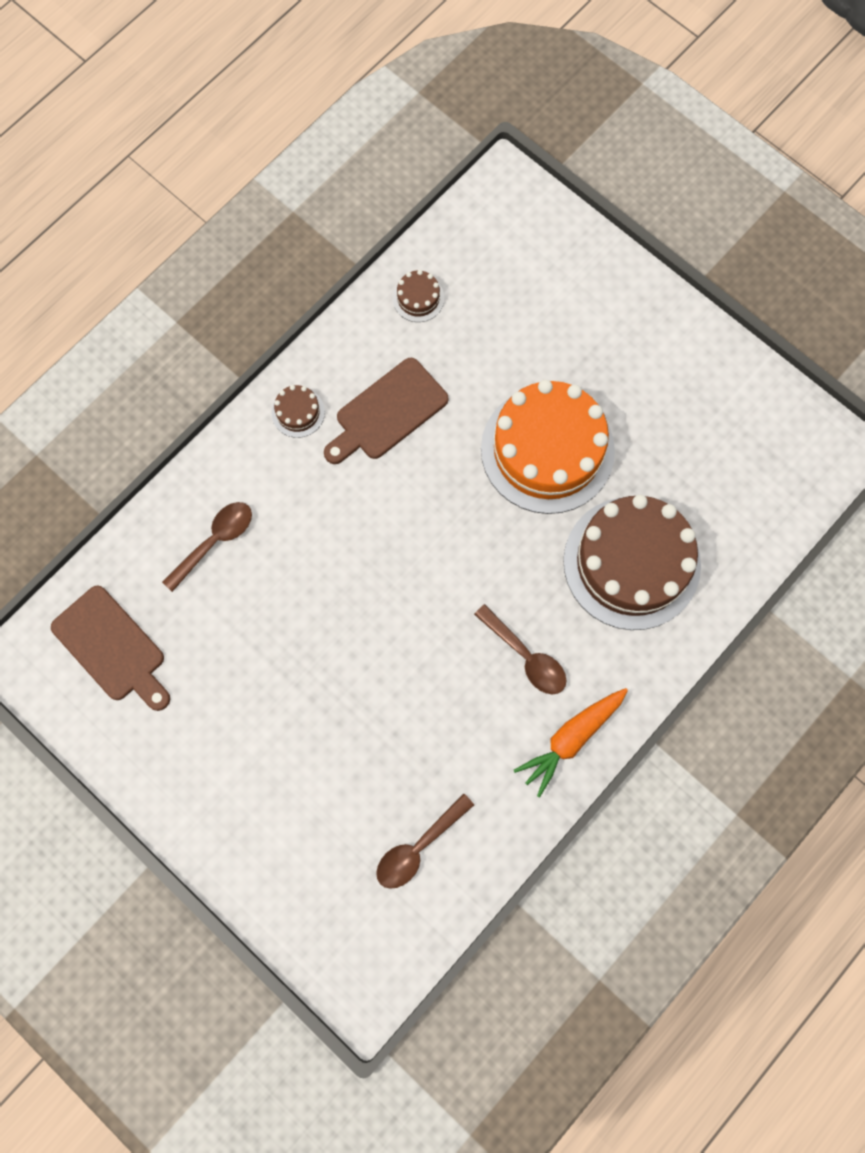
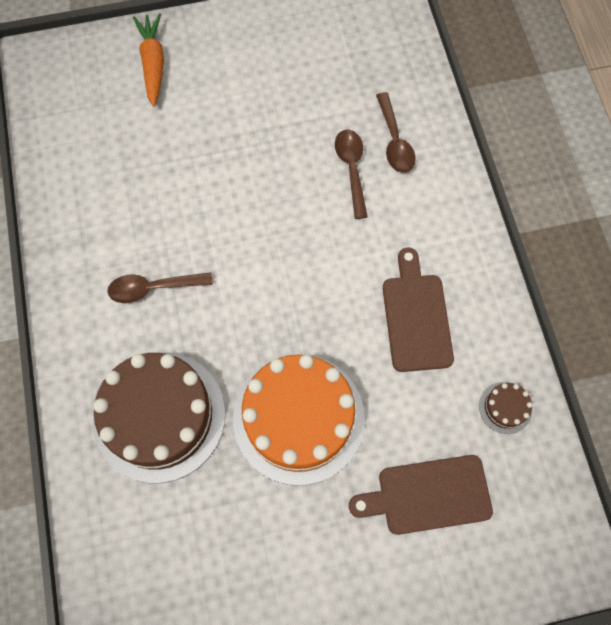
camera: 125 degrees right, 5 degrees down
(112, 648) = (363, 43): brown cutting board -> brown cutting board (428, 495)
(298, 412) = (460, 253): brown cake -> none
(418, 847) = (89, 138): brown spoon -> brown spoon (351, 169)
(571, 739) = (73, 278): orange carrot -> orange carrot (153, 64)

